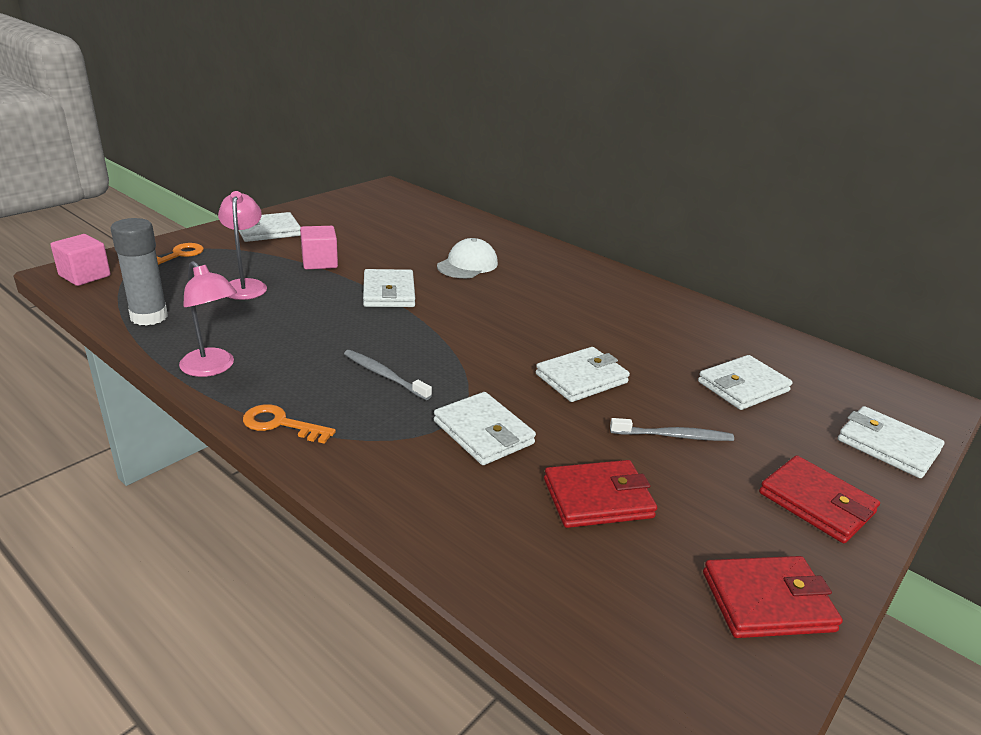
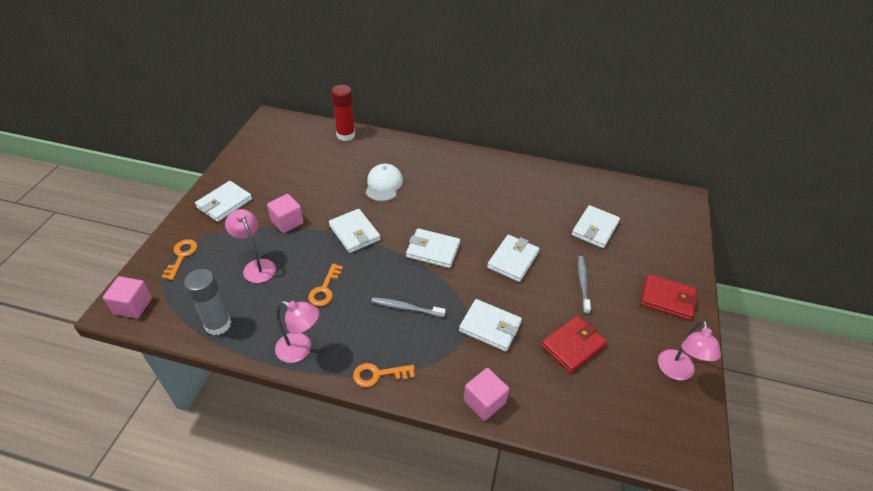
camera: 25 degrees left, 15 degrees up
(301, 327) = (325, 289): none -> orange key
(398, 507) = (484, 401): none -> pink cube
(461, 217) = (345, 135): none -> red glue stick
(674, 436) = (583, 283): grey toothbrush -> grey toothbrush turned 60 degrees counterclockwise
(767, 601) = (677, 372): red wallet -> pink lamp
(887, 446) = (679, 243): white wallet -> white wallet (433, 250)

